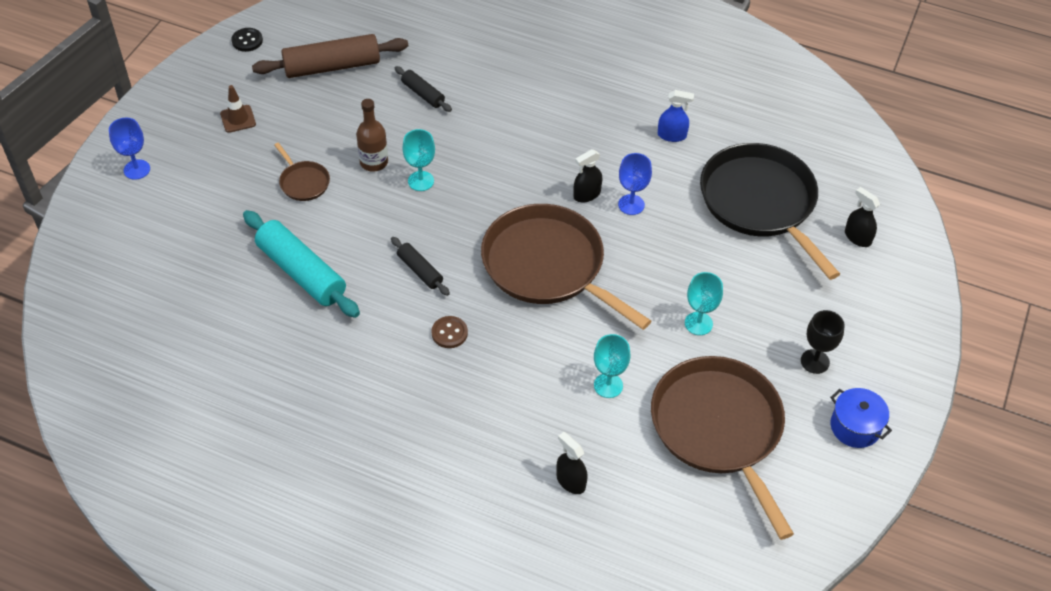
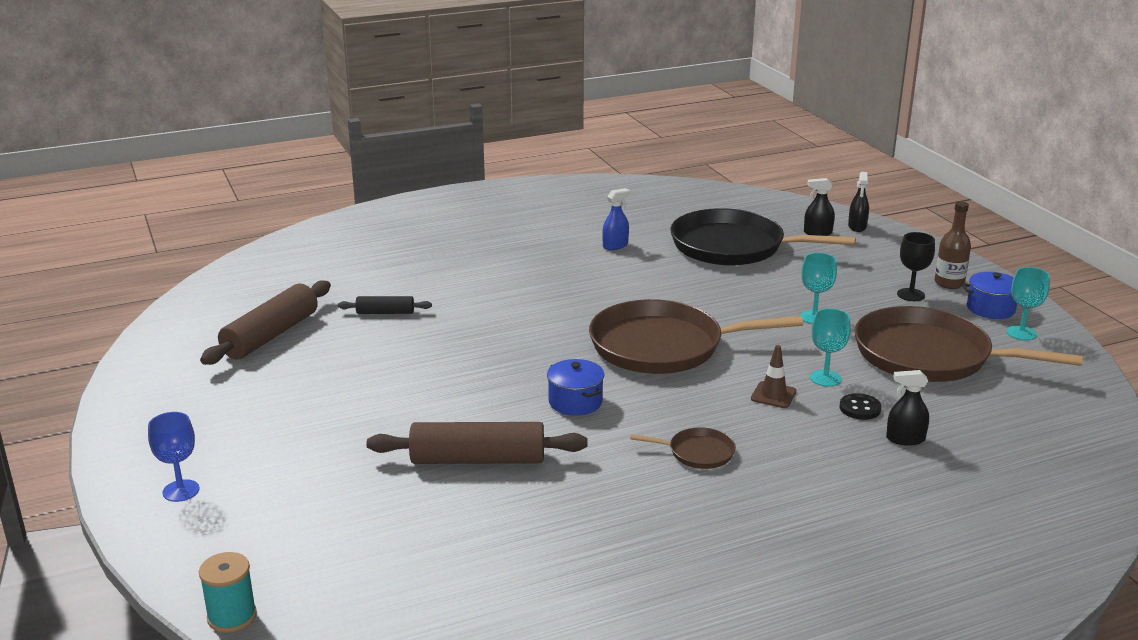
camera: 45 degrees left, 25 degrees down
(56, 283) = (232, 616): none -> turquoise spool
(238, 119) = (234, 406): brown traffic cone -> brown traffic cone (773, 395)
(247, 41) = (153, 359): black button -> black button (860, 408)
(301, 272) = (477, 460): turquoise rolling pin -> brown rolling pin
(303, 182) = (374, 409): brown pan -> brown pan (697, 453)
(374, 162) = (416, 367): brown bottle -> brown bottle (949, 283)
(420, 271) = (575, 402): black rolling pin -> blue pot
(421, 181) = (477, 356): turquoise goblet -> turquoise goblet (1021, 333)
(449, 333) = (666, 420): brown button -> none
(587, 194) = (616, 299): black spray bottle -> black spray bottle (857, 226)
(631, 204) = (656, 288): blue goblet -> none

